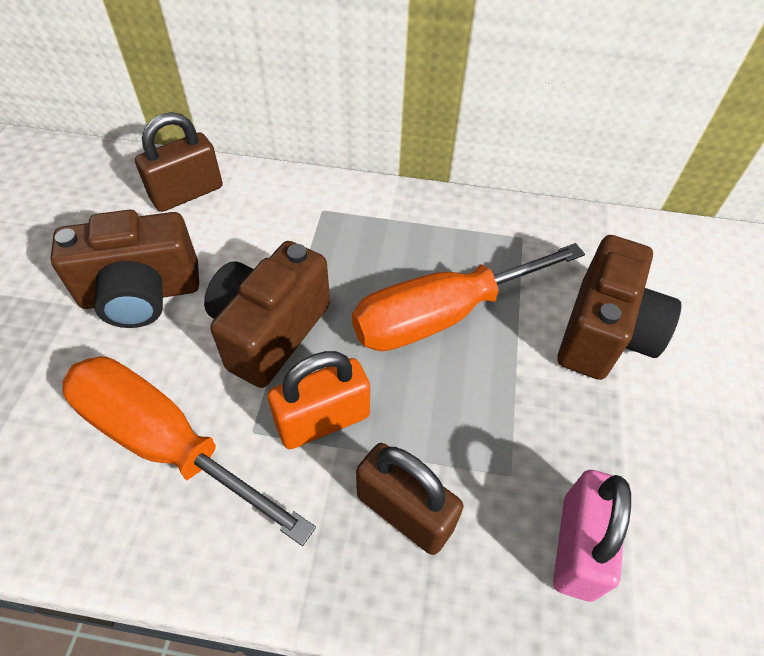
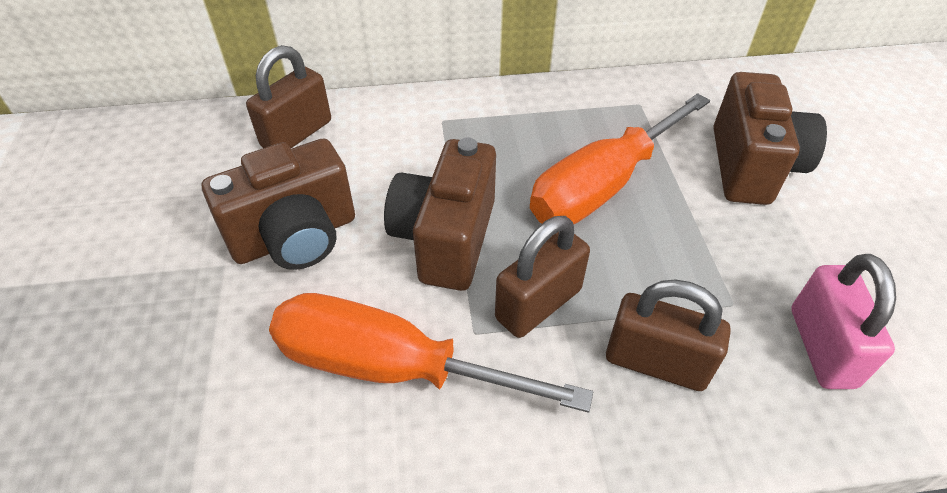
camera: 15 degrees left, 5 degrees down
(323, 420) = (538, 304): orange padlock -> brown padlock

